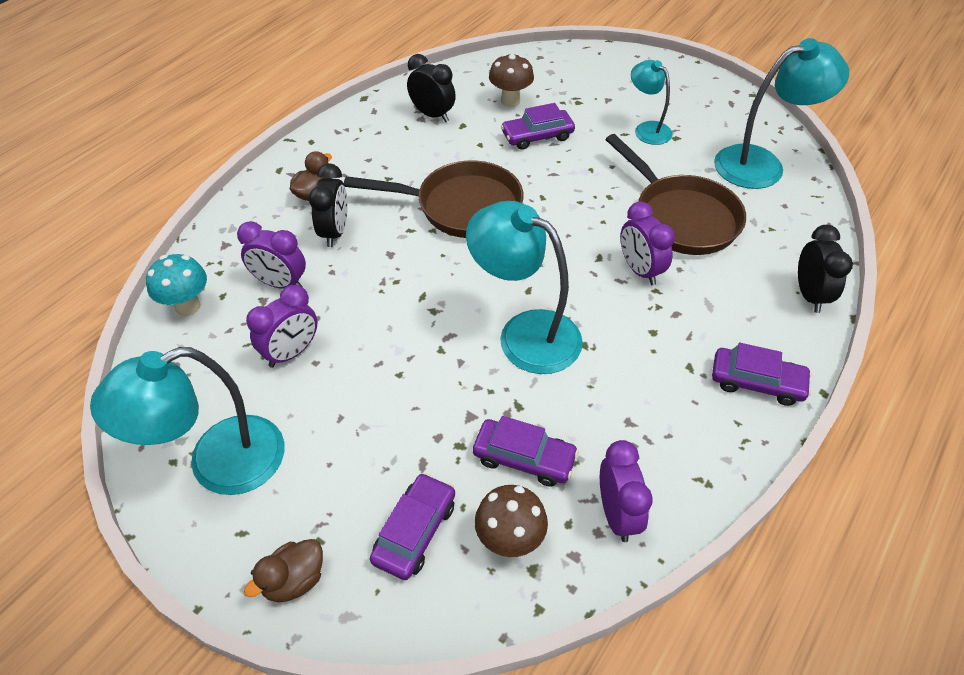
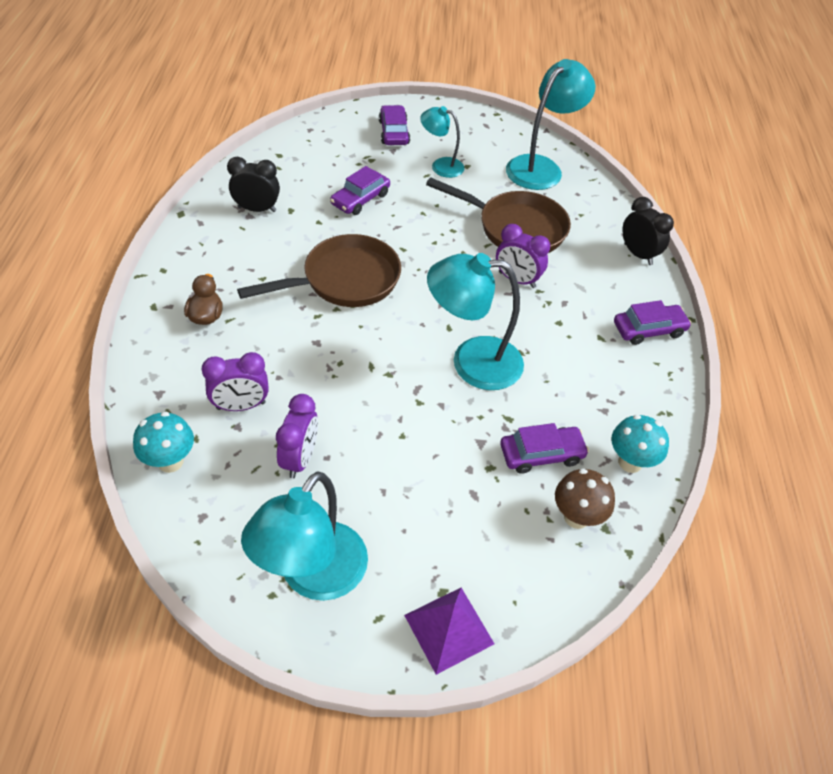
camera: 35 degrees left, 0 degrees up
(294, 580) = (449, 629): brown duck -> purple pyramid
(335, 232) = (253, 342): black clock -> none
(415, 532) = (507, 546): purple car -> purple car (394, 132)
(510, 101) = (315, 176): brown mushroom -> none
(617, 514) = (630, 462): purple clock -> turquoise mushroom

